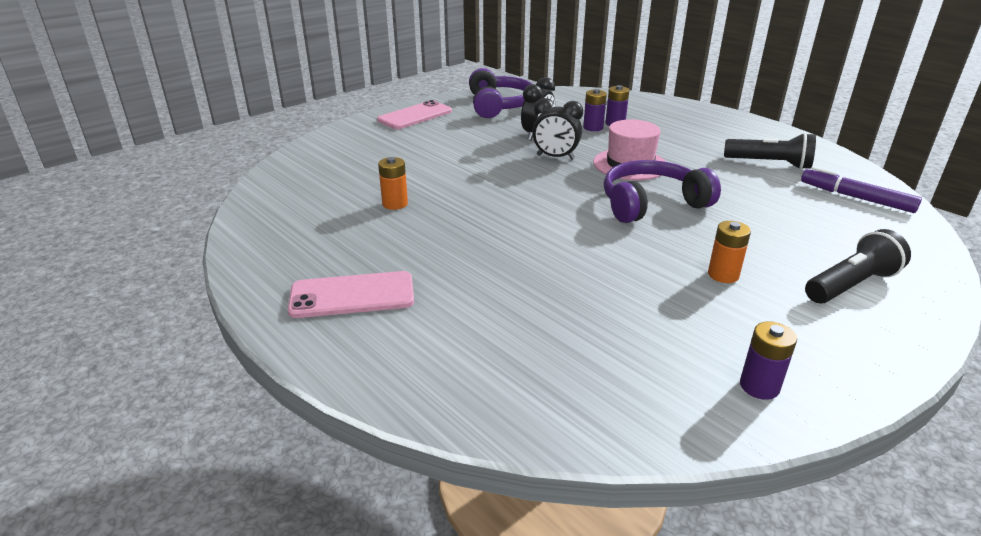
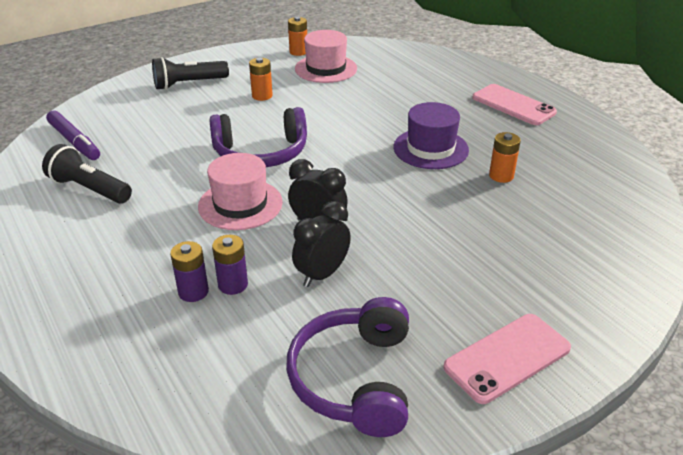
camera: 170 degrees left, 5 degrees up
(352, 295) = (513, 105): pink phone -> pink phone turned 45 degrees clockwise
(470, 224) = (430, 148): none -> purple hat
(672, 343) = (326, 69): none -> pink hat
(759, 386) = (298, 52): purple battery -> orange battery

